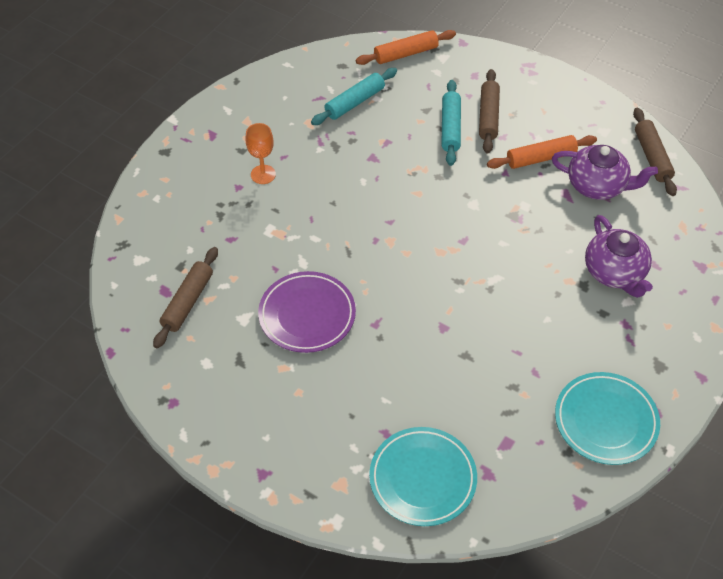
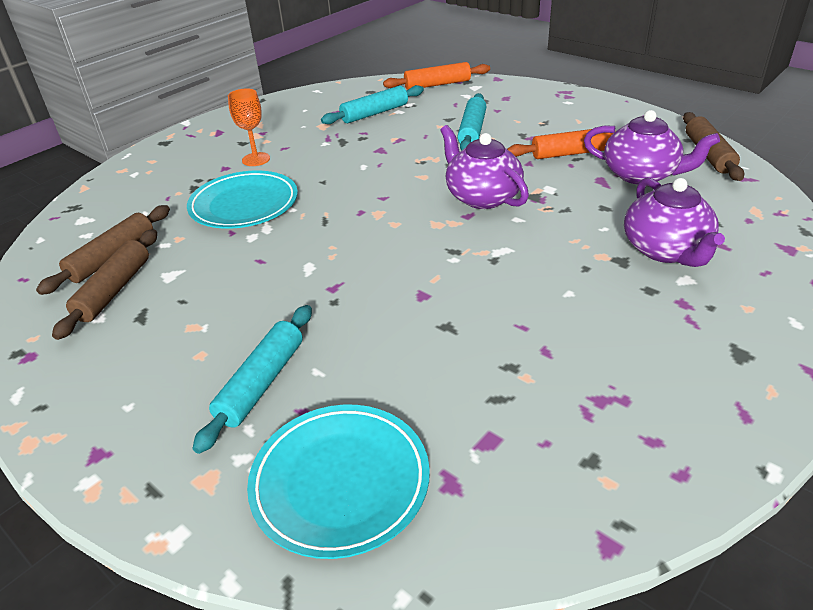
camera: 10 degrees right, 15 degrees down
(307, 315) = (249, 275): purple plate -> none
(350, 412) = (261, 383): none -> turquoise rolling pin
(471, 218) = (482, 197): none -> purple teapot
(488, 116) = (516, 123): brown rolling pin -> brown rolling pin (114, 290)
(605, 421) = (656, 420): turquoise plate -> turquoise plate (244, 205)

